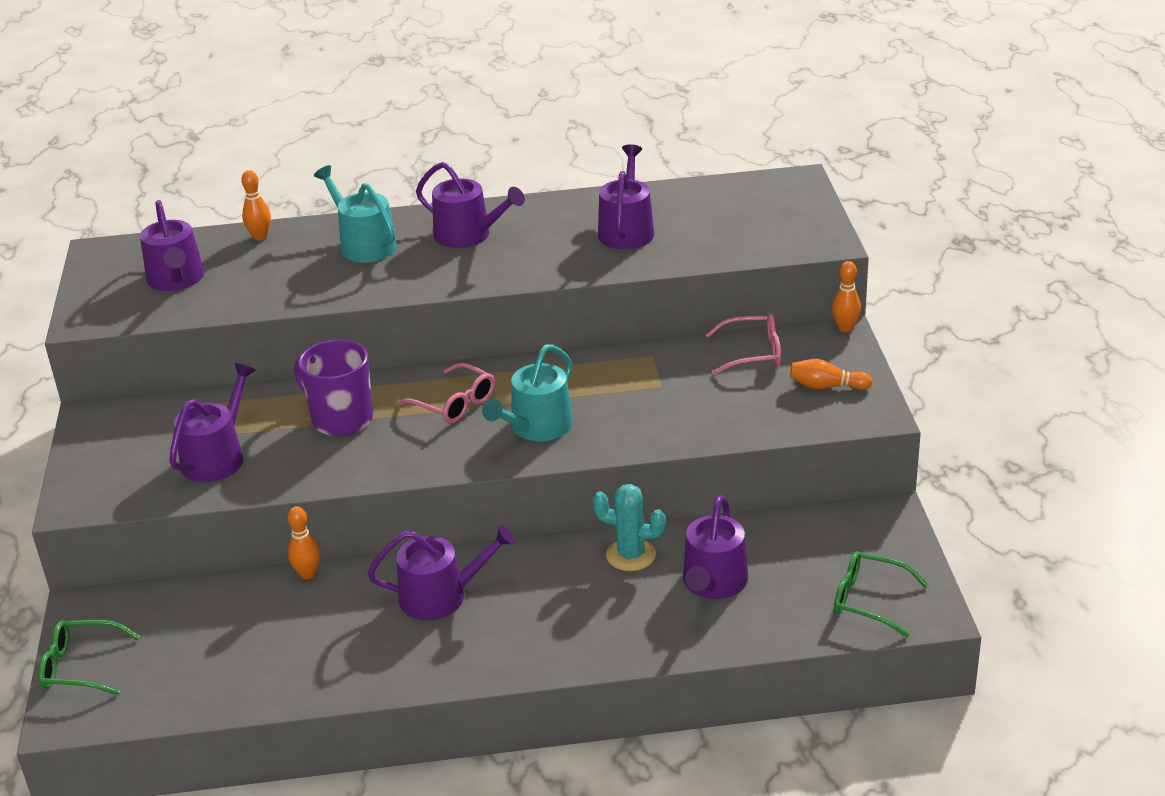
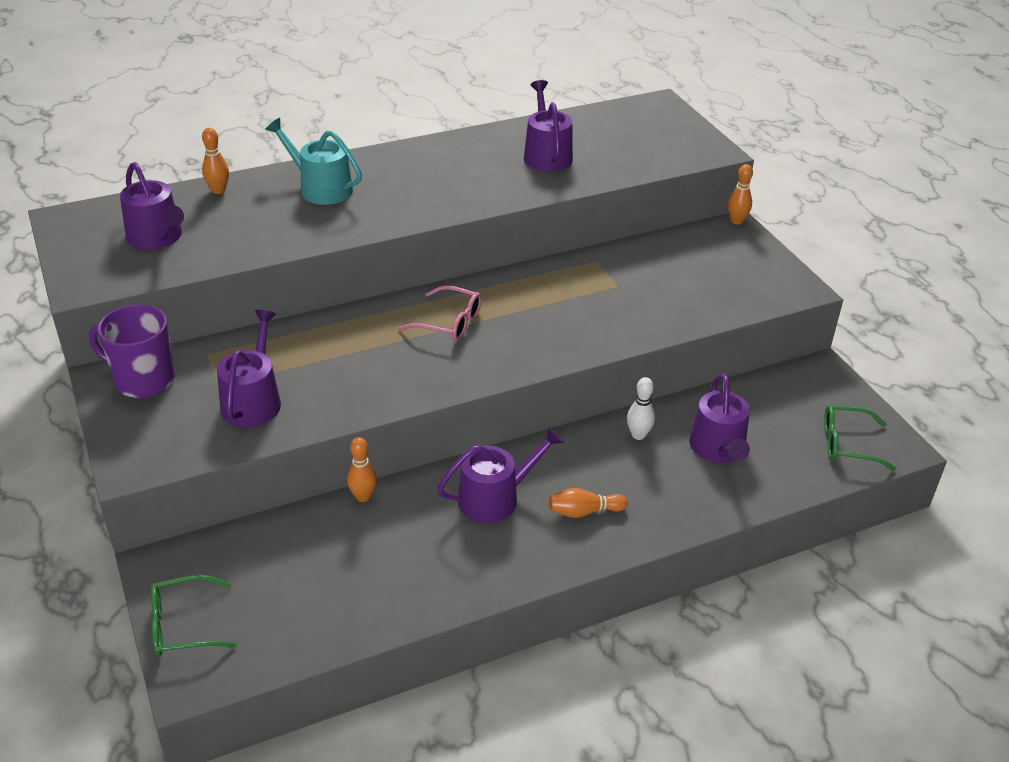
camera: 20 degrees left, 5 degrees up
(341, 419) = (353, 349): purple mug -> purple mug (143, 380)
(468, 235) = (412, 172): purple watering can -> none
(536, 427) = (533, 335): turquoise watering can -> none
(630, 555) = (638, 435): turquoise cactus -> white bowling pin
(753, 353) = (676, 249): pink glasses -> none
(826, 386) = (750, 270): orange bowling pin -> orange bowling pin (584, 511)

